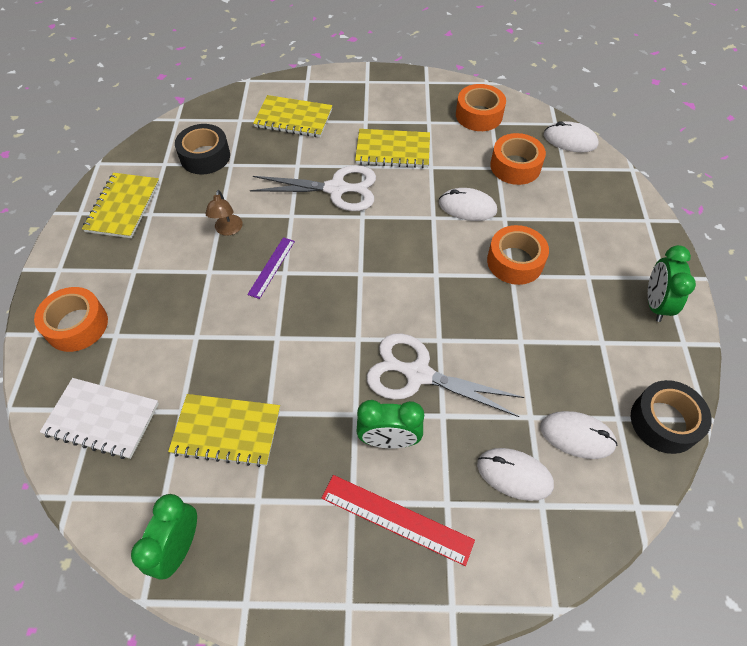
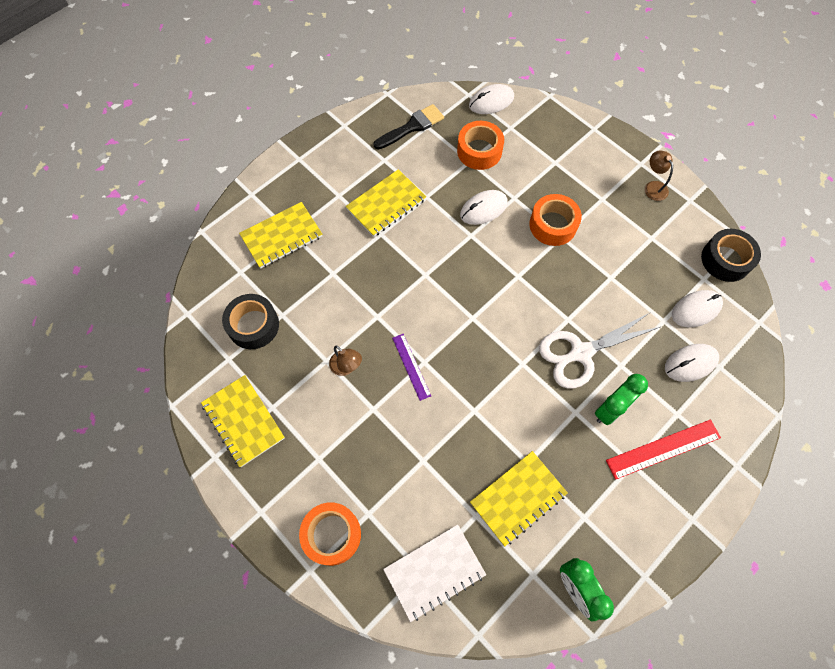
camera: 45 degrees left, 10 degrees up
(337, 189) = (384, 268): white scissors -> none
(479, 115) = (412, 127): orange tape -> black brush
(655, 304) = (653, 186): green clock -> brown lamp

